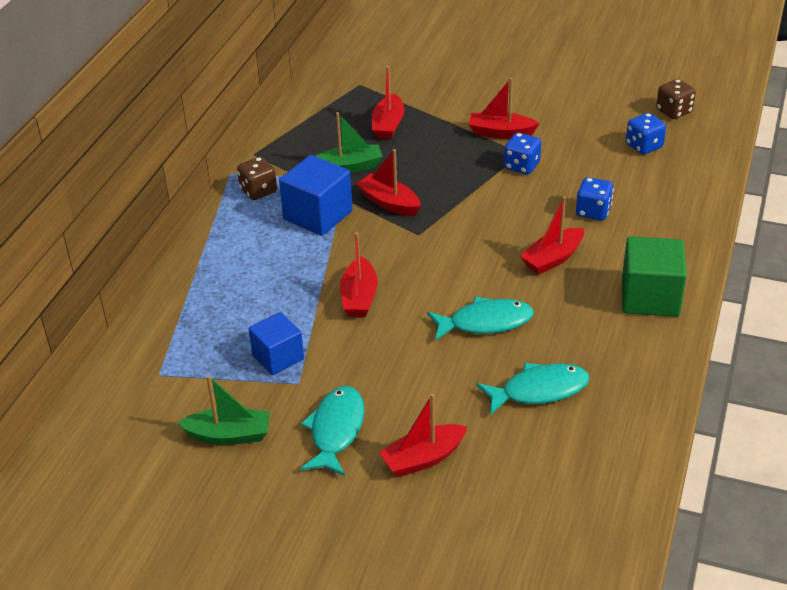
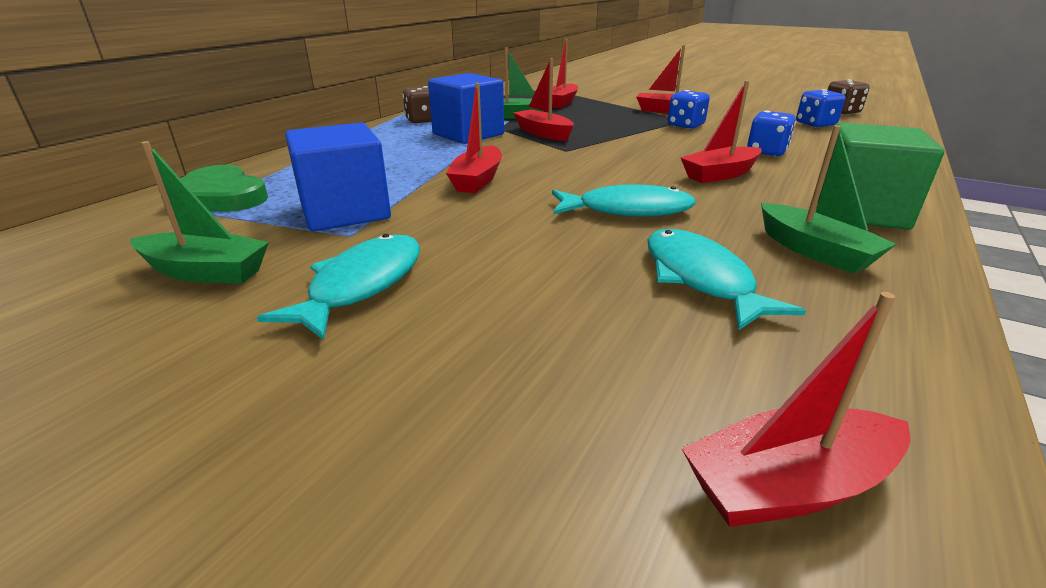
camera: 10 degrees right, 10 degrees down
(165, 353) = (220, 196): none -> green heart
(278, 357) = (345, 212): blue cube -> blue cube, size x1.50
(423, 458) = (479, 338): red boat -> red boat (788, 485)
(539, 390) = (700, 279): turquoise fish -> turquoise fish turned 105 degrees counterclockwise
(611, 351) = (815, 251): none -> green boat

